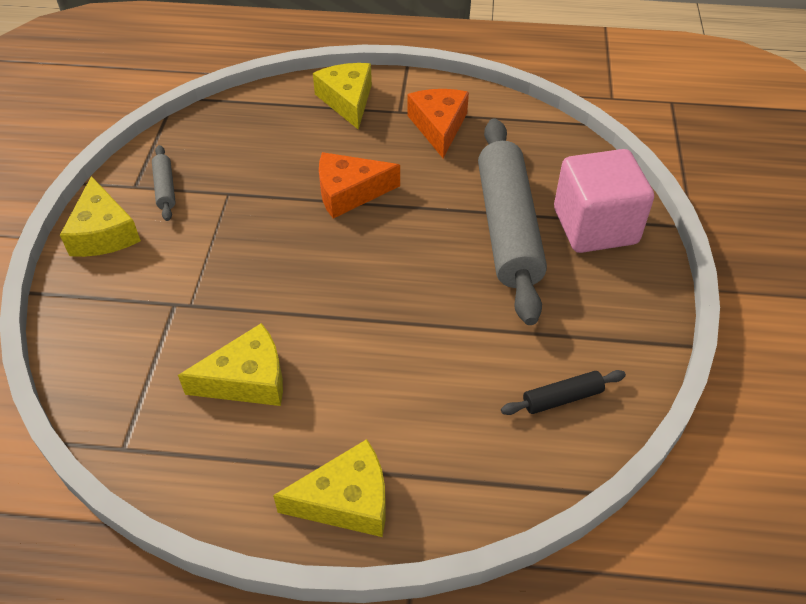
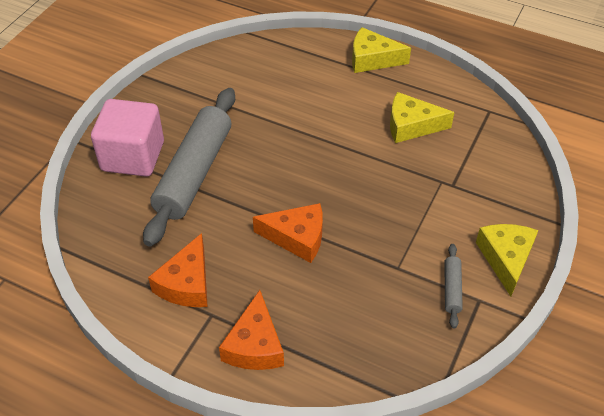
camera: 160 degrees left, 0 degrees up
(347, 101) = (254, 345): yellow cheese -> orange cheese
(562, 398) = (235, 70): black rolling pin -> none

